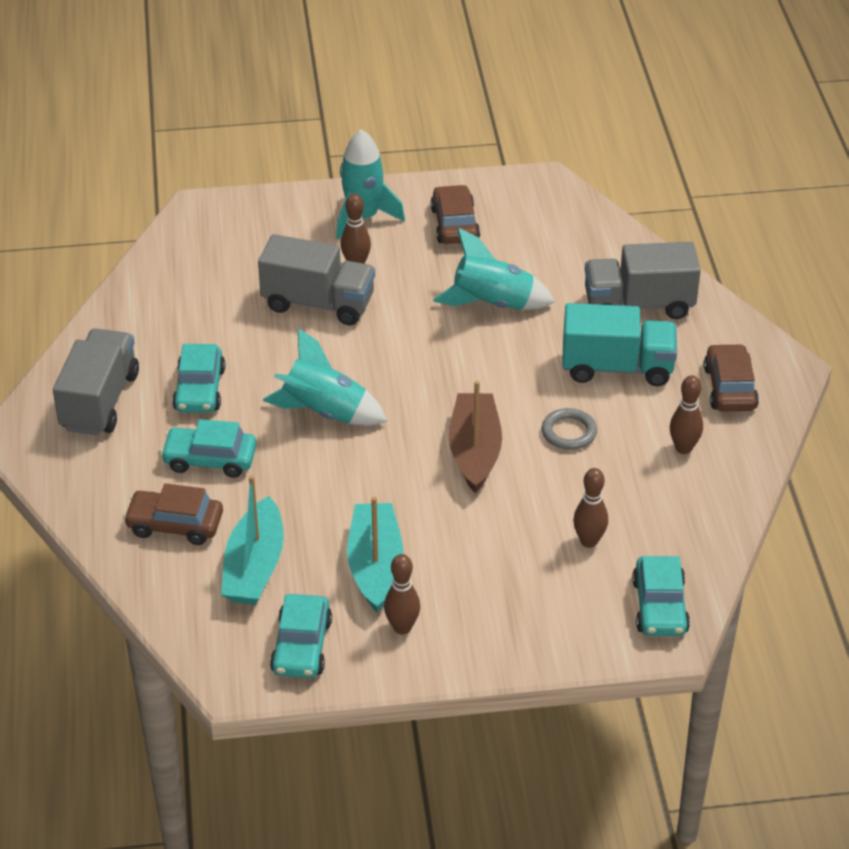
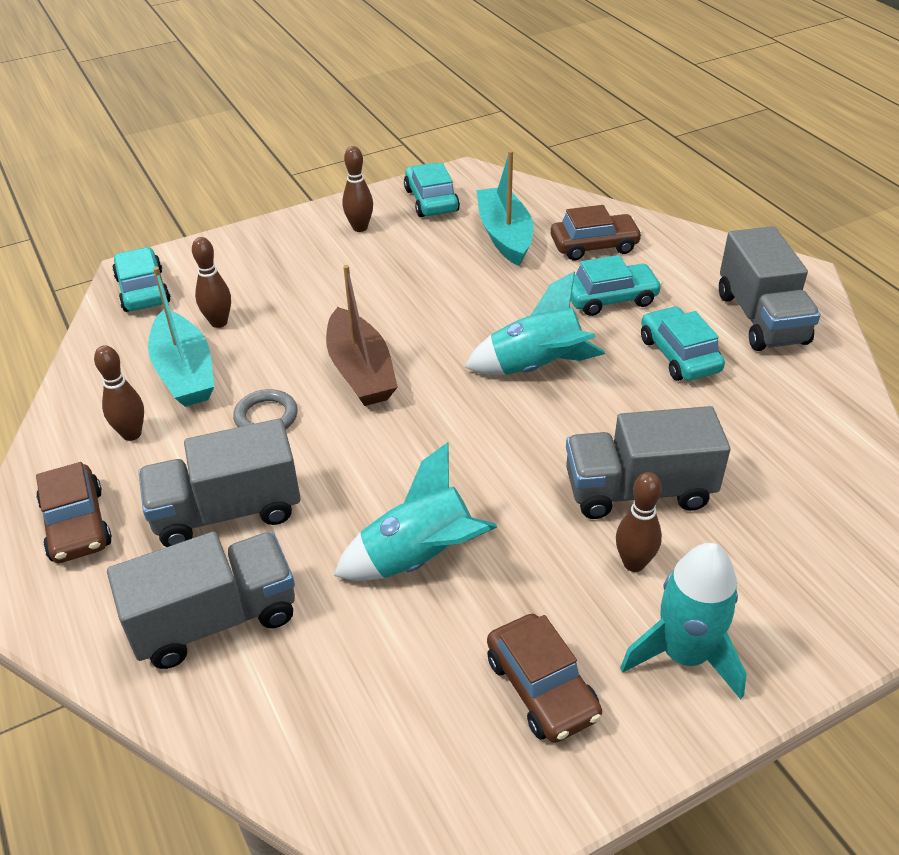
camera: 160 degrees right, 0 degrees up
(375, 566) = (405, 259): turquoise boat -> turquoise boat (185, 372)
(617, 367) = (227, 511): turquoise truck -> grey truck

